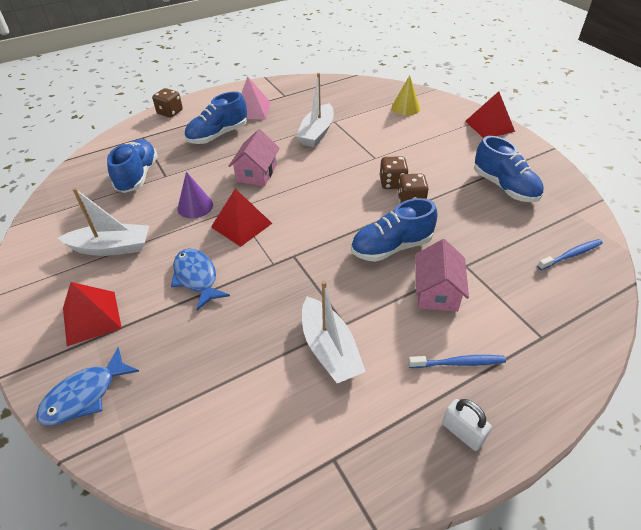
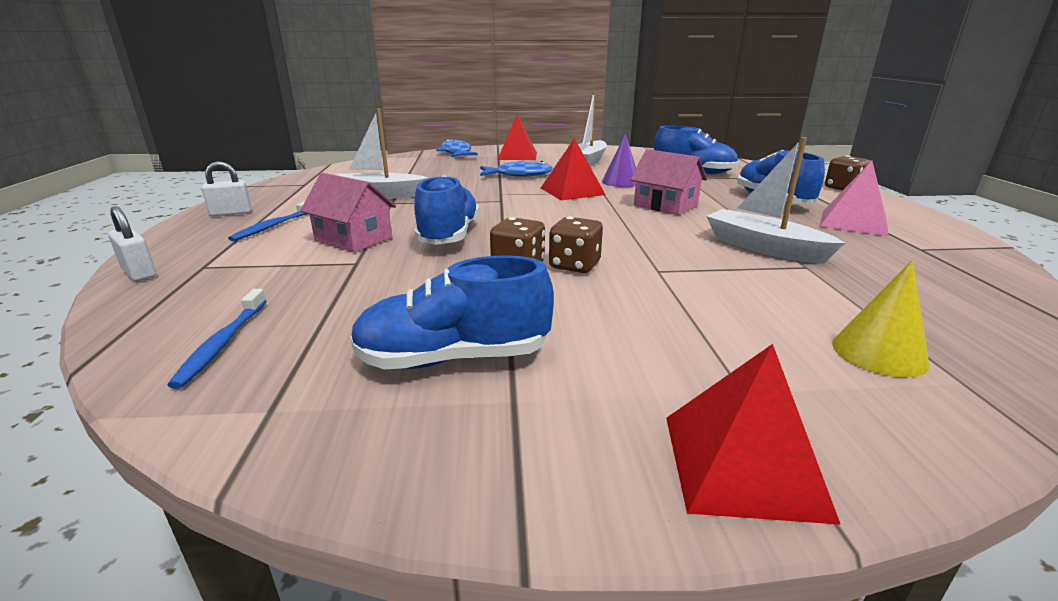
camera: 115 degrees right, 20 degrees down
(582, 363) = (139, 273): none -> white padlock

